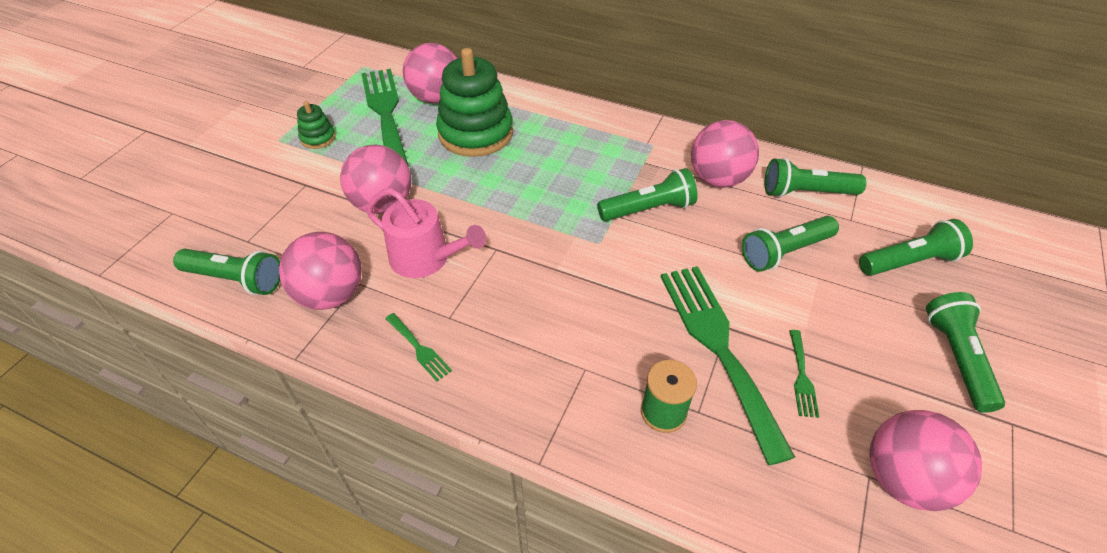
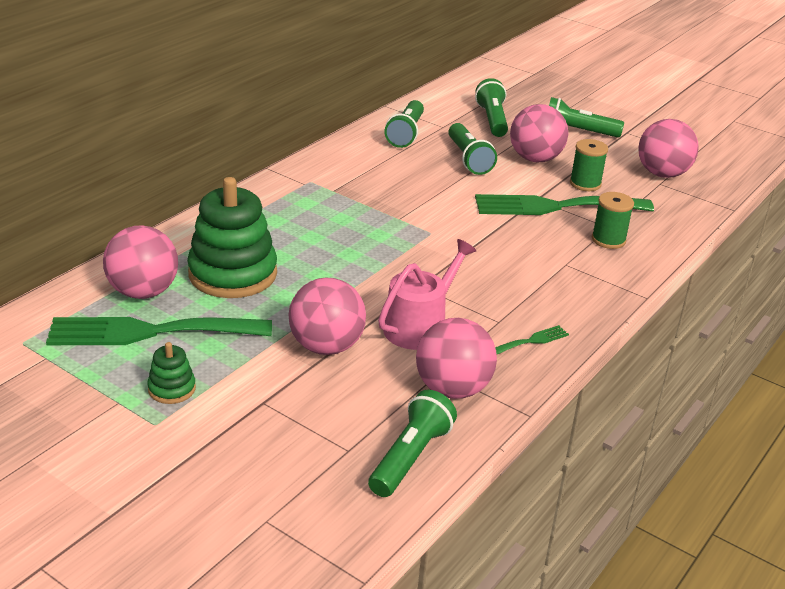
camera: 80 degrees left, 15 degrees down
(648, 209) = (398, 202): green flashlight -> none
(718, 179) = (372, 164): pink ball -> pink ball (535, 159)
(802, 377) = (585, 184): green fork -> green spool

